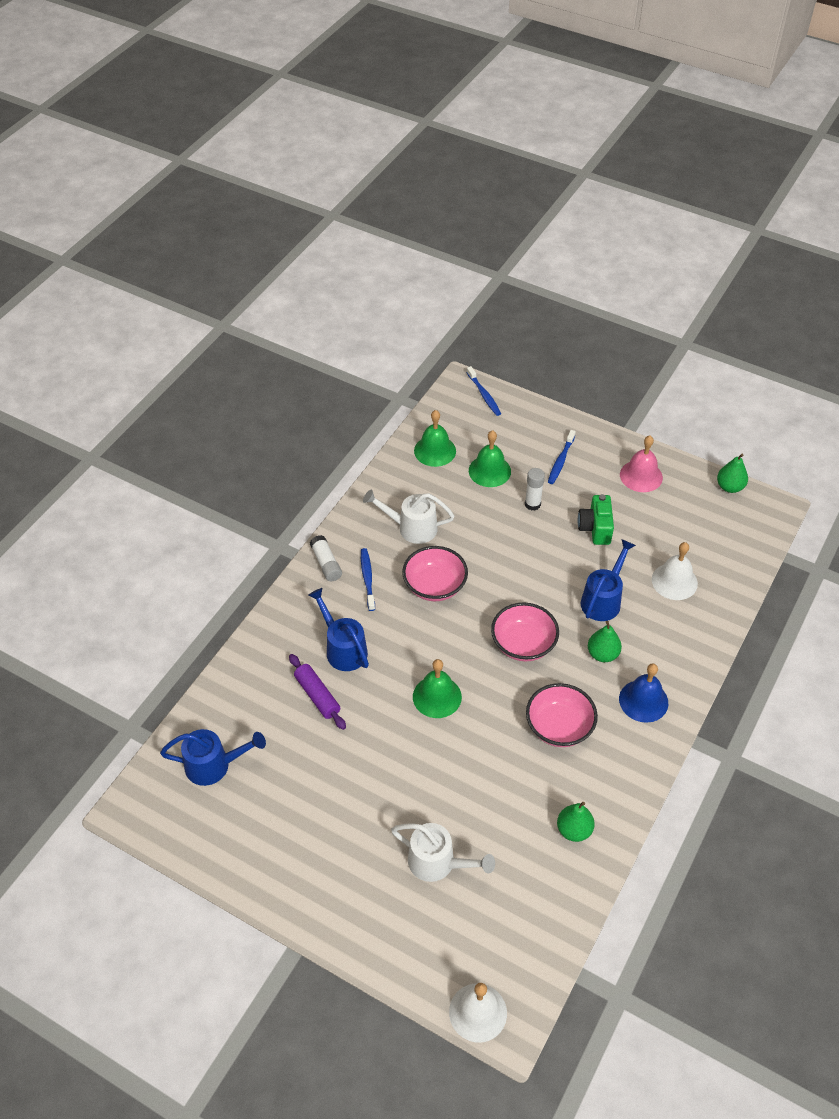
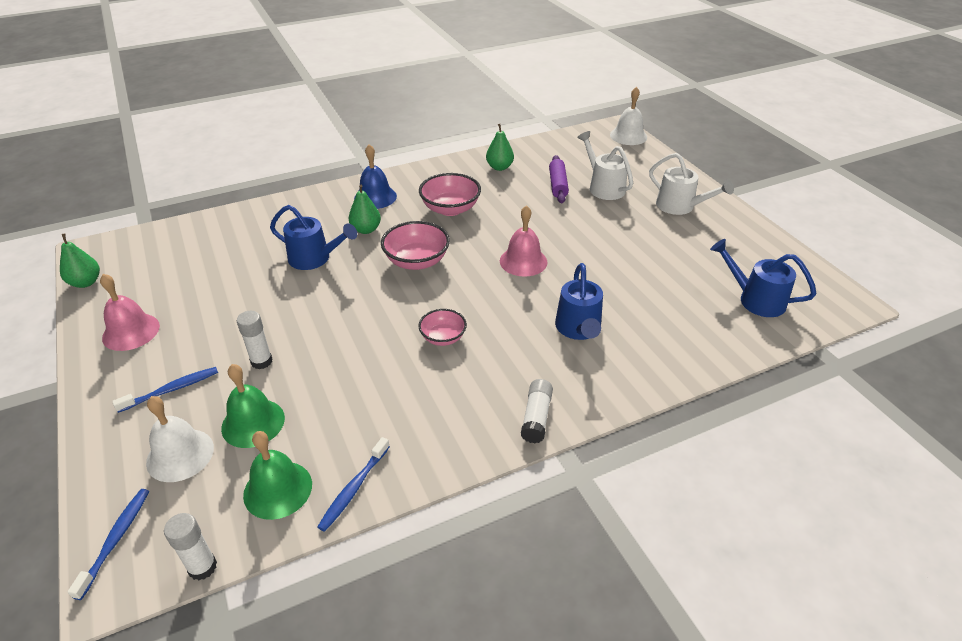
camera: 145 degrees left, 10 degrees down
(317, 696) = (629, 306): purple rolling pin -> purple rolling pin (558, 185)
(367, 578) = (503, 378): blue toothbrush -> blue toothbrush (354, 488)
(411, 528) = (408, 406): white watering can -> white watering can (680, 207)
(430, 407) = (202, 567): none -> white glue stick
(434, 586) = (443, 337): pink bowl -> pink bowl, size x0.62
(437, 696) = (523, 261): green bell -> pink bell
(595, 528) = (241, 310): green camera -> none
(603, 599) = (315, 259): blue watering can -> blue watering can turned 135 degrees counterclockwise
(674, 581) = (246, 244): white bell -> white bell (180, 454)

